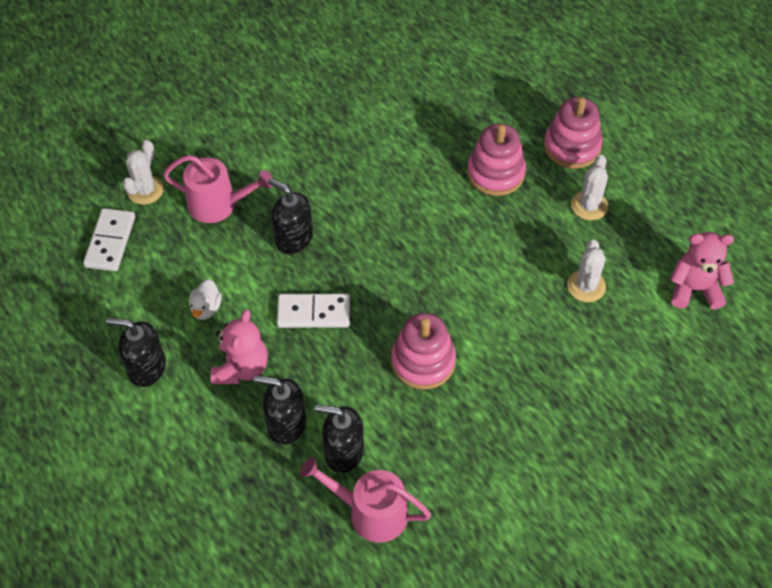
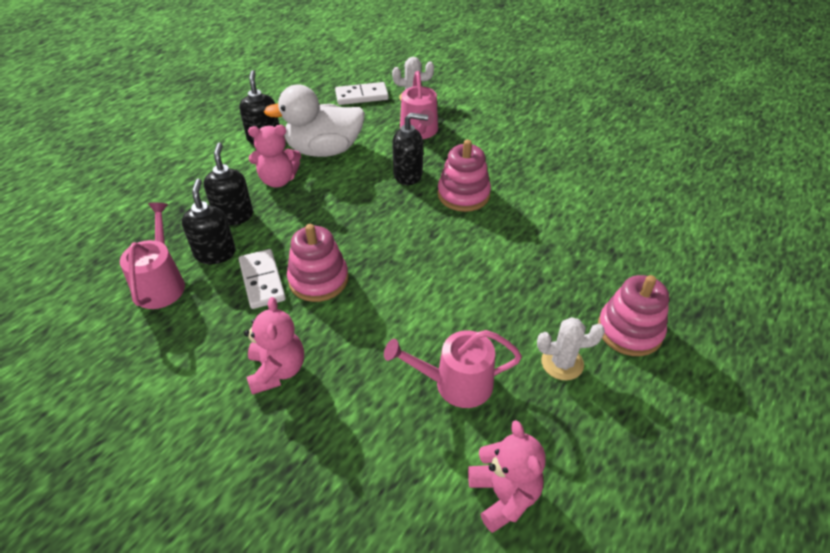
camera: 70 degrees right, 10 degrees down
(206, 308) = (324, 150): white duck -> white duck, size x2.47
(293, 239) = (408, 175): black soap dispenser -> black soap dispenser turned 75 degrees clockwise
(313, 313) = (342, 203): white domino -> white domino (262, 281)
(495, 173) = (554, 278): pink stacking toy -> pink stacking toy (463, 194)
(527, 420) = (277, 370): none -> pink teddy bear
(586, 286) = (456, 383): white cactus -> pink watering can

